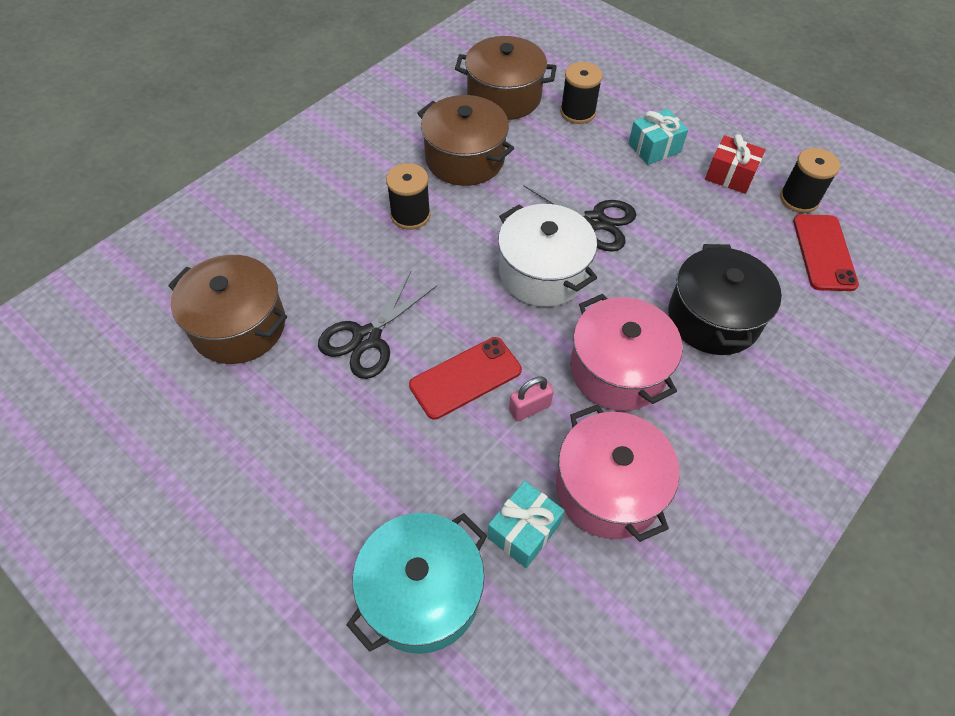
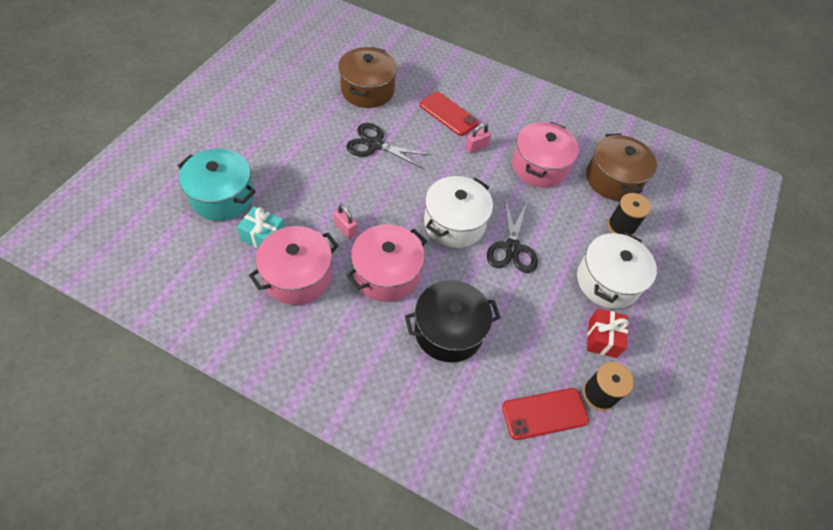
camera: 70 degrees right, 0 degrees up
(410, 215) = (476, 147): black spool -> pink padlock
(465, 159) = (539, 166): brown pot -> pink pot
(465, 378) = (359, 194): red phone -> red phone (448, 114)
(654, 148) = (607, 281): turquoise gift -> white pot

